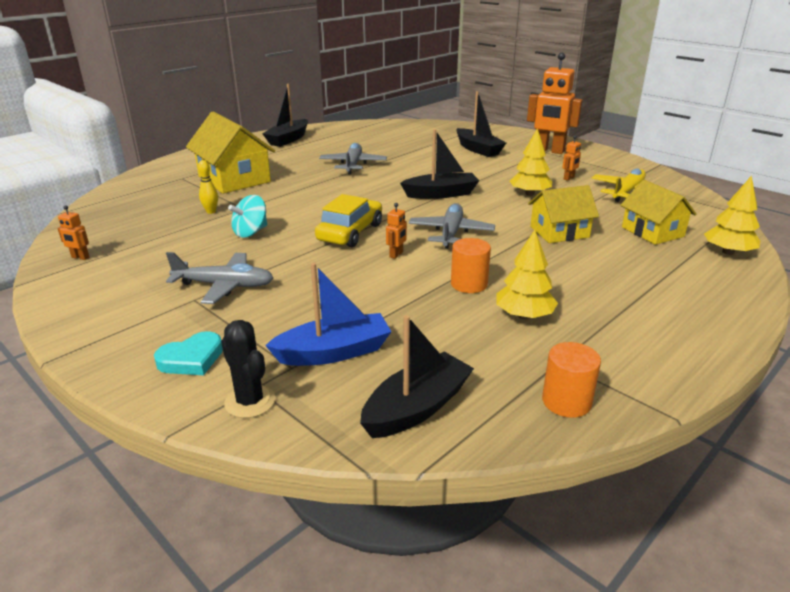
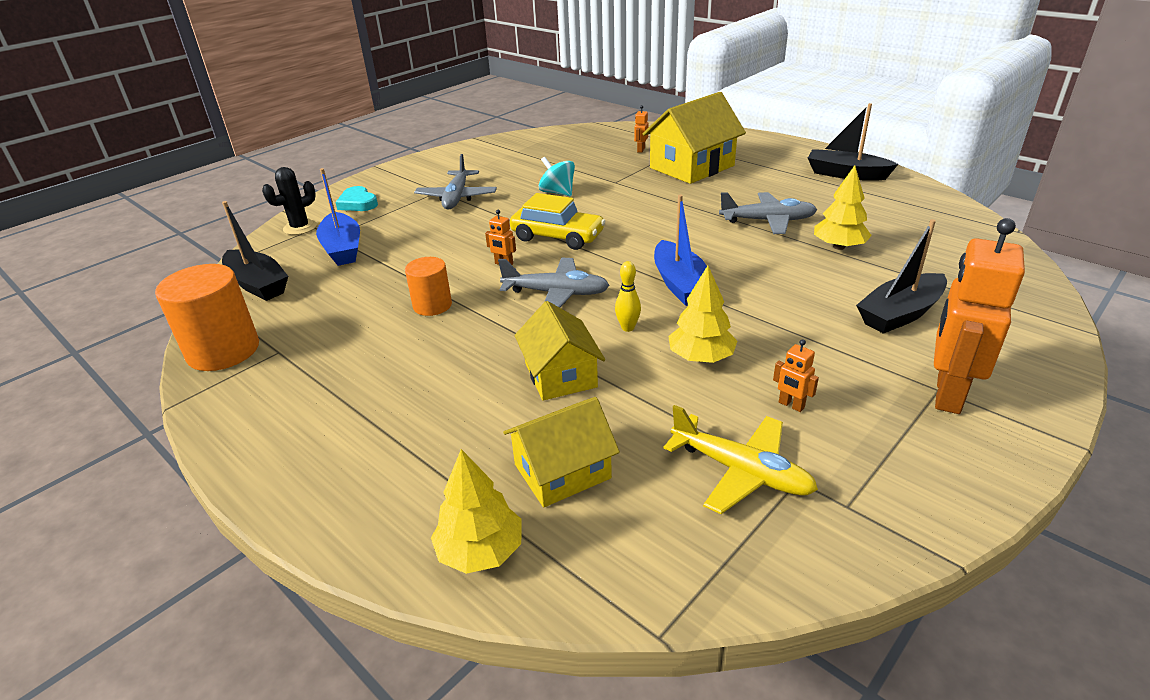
camera: 90 degrees right, 5 degrees up
(80, 257) = (512, 144): orange robot -> orange robot (641, 150)
(211, 211) = (604, 170): yellow bowling pin -> yellow bowling pin (628, 328)
(441, 194) = (680, 284): black boat -> blue boat
(524, 315) = (361, 336): yellow tree -> yellow tree (839, 247)
(566, 401) = (223, 350): orange cylinder -> orange cylinder, size x1.66

